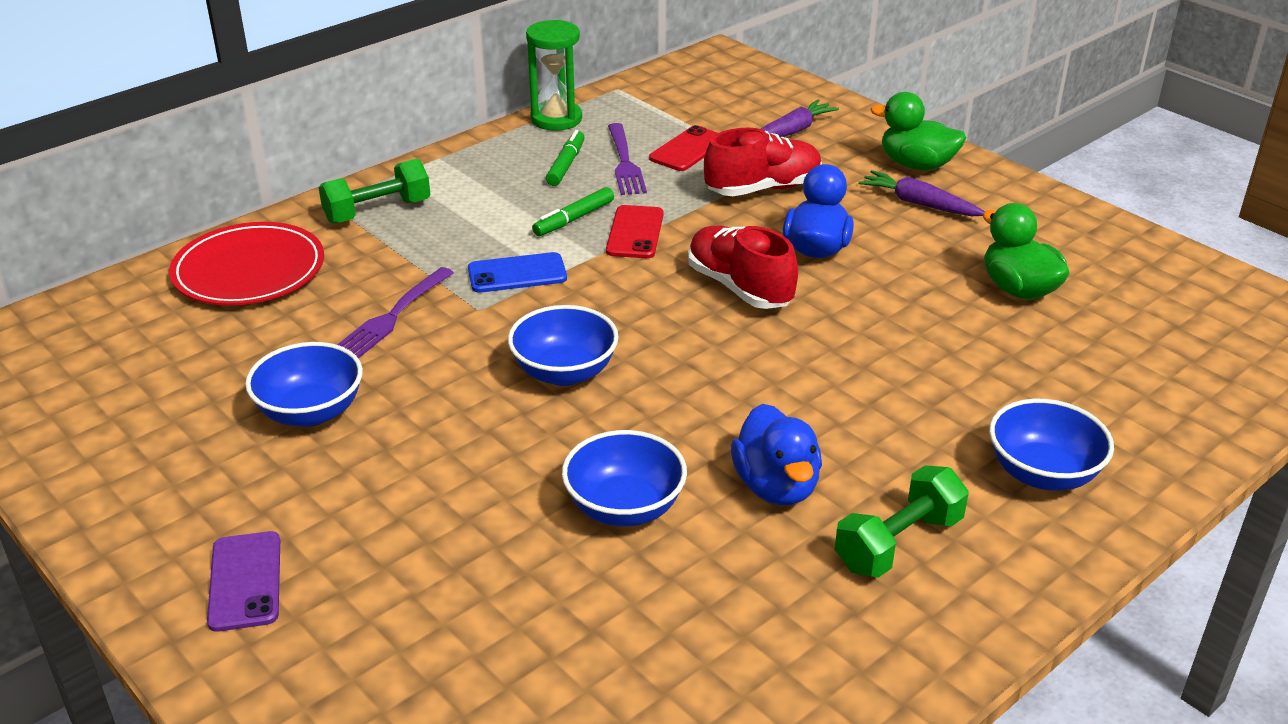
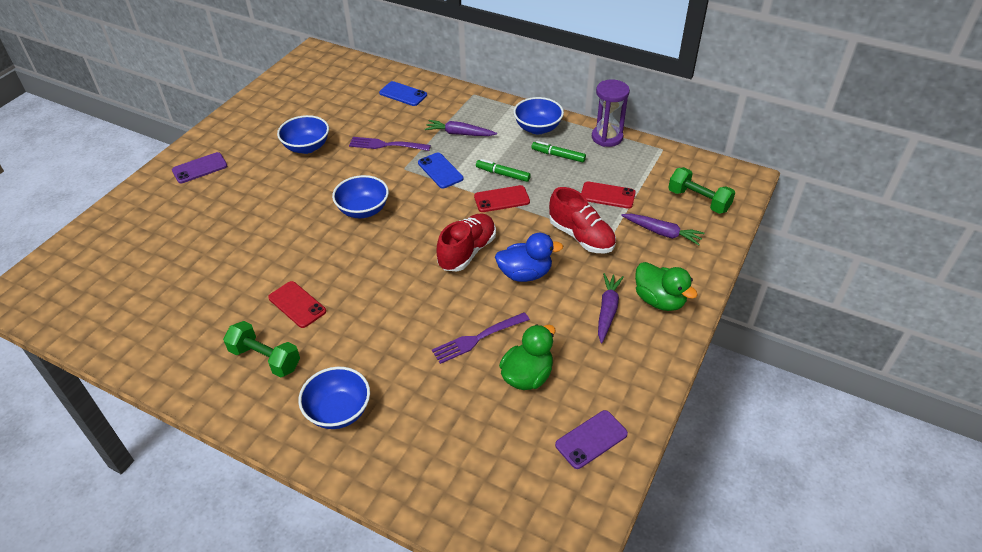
camera: 70 degrees right, 10 degrees up
(249, 270) = (403, 94): red plate -> blue phone
(377, 211) = (473, 111): green dumbbell -> green dumbbell (698, 200)
(430, 236) = (459, 134): none -> purple carrot
(556, 119) = (607, 137): green hourglass -> purple hourglass
(566, 165) = (558, 155): green marker -> green marker turned 150 degrees counterclockwise
(624, 162) = (575, 175): purple fork -> purple fork (478, 338)
(624, 508) = (268, 257): blue bowl -> blue bowl (537, 128)
(776, 486) = (297, 304): blue duck -> red phone
(916, 165) = (659, 300): green duck -> green duck turned 135 degrees clockwise
(1139, 267) = (591, 439): none -> purple phone

